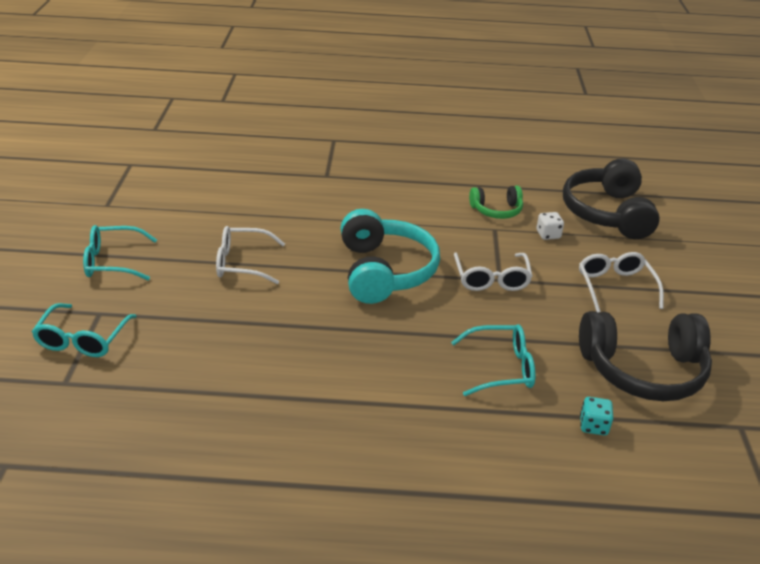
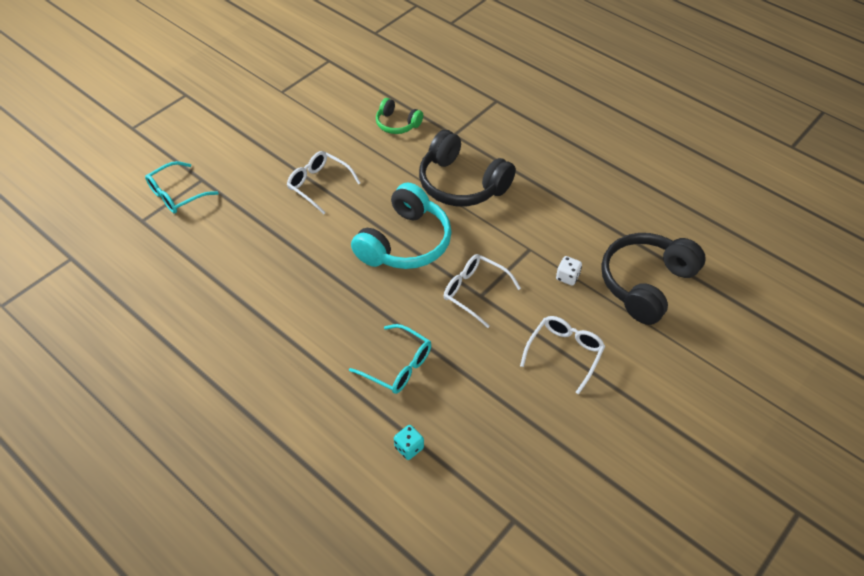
camera: 40 degrees right, 15 degrees up
(112, 261) = (244, 142): turquoise glasses -> none
(491, 279) = (474, 292): white glasses -> white glasses turned 90 degrees clockwise
(496, 210) = (552, 232): green headphones -> green headphones (397, 124)
(643, 370) = (497, 431): black headphones -> black headphones (461, 184)

